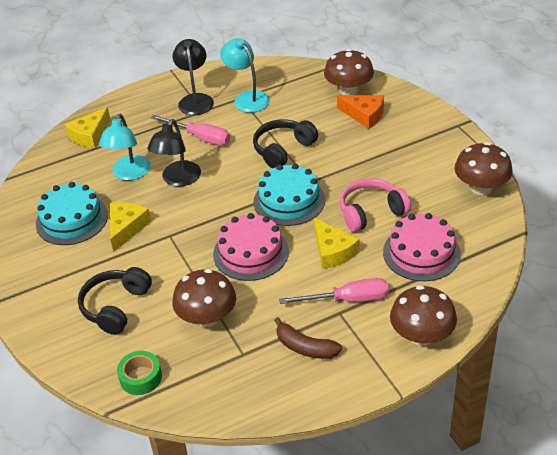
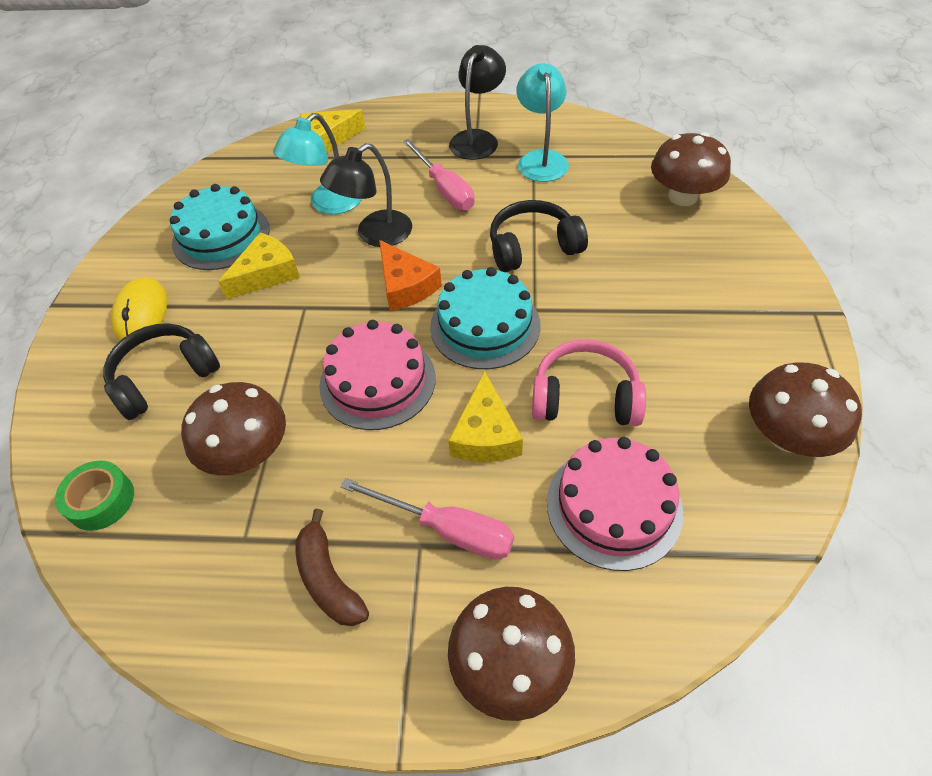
camera: 30 degrees right, 10 degrees up
(62, 282) = (141, 313): none -> yellow mouse
(364, 115) = (680, 241): orange cheese -> orange cheese (405, 286)

